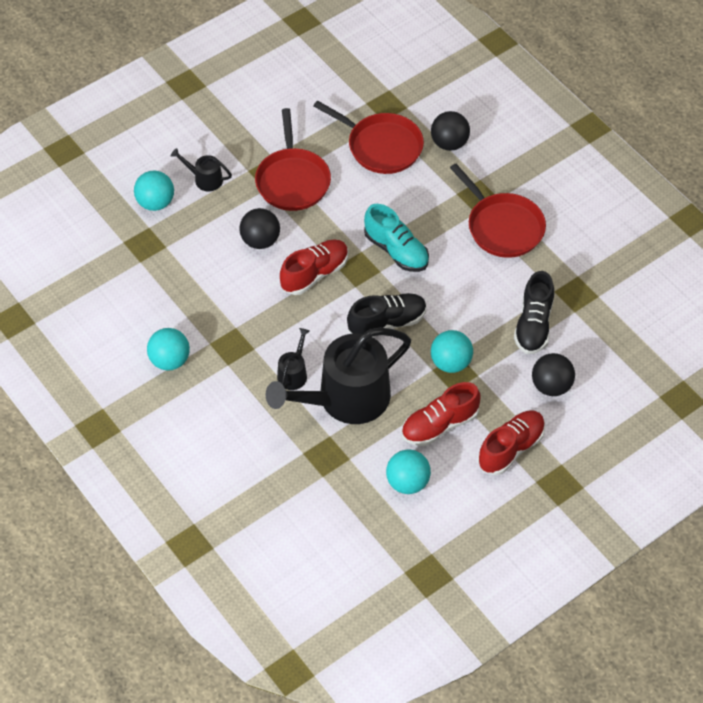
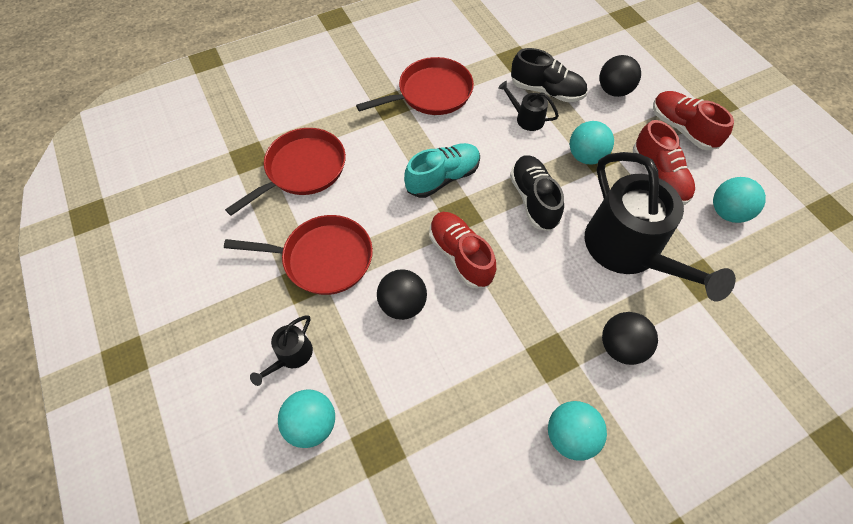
camera: 80 degrees left, 5 degrees up
(293, 373) = (594, 296): black watering can -> black watering can (526, 118)
(449, 143) = (318, 115): black ball -> black ball (621, 346)

